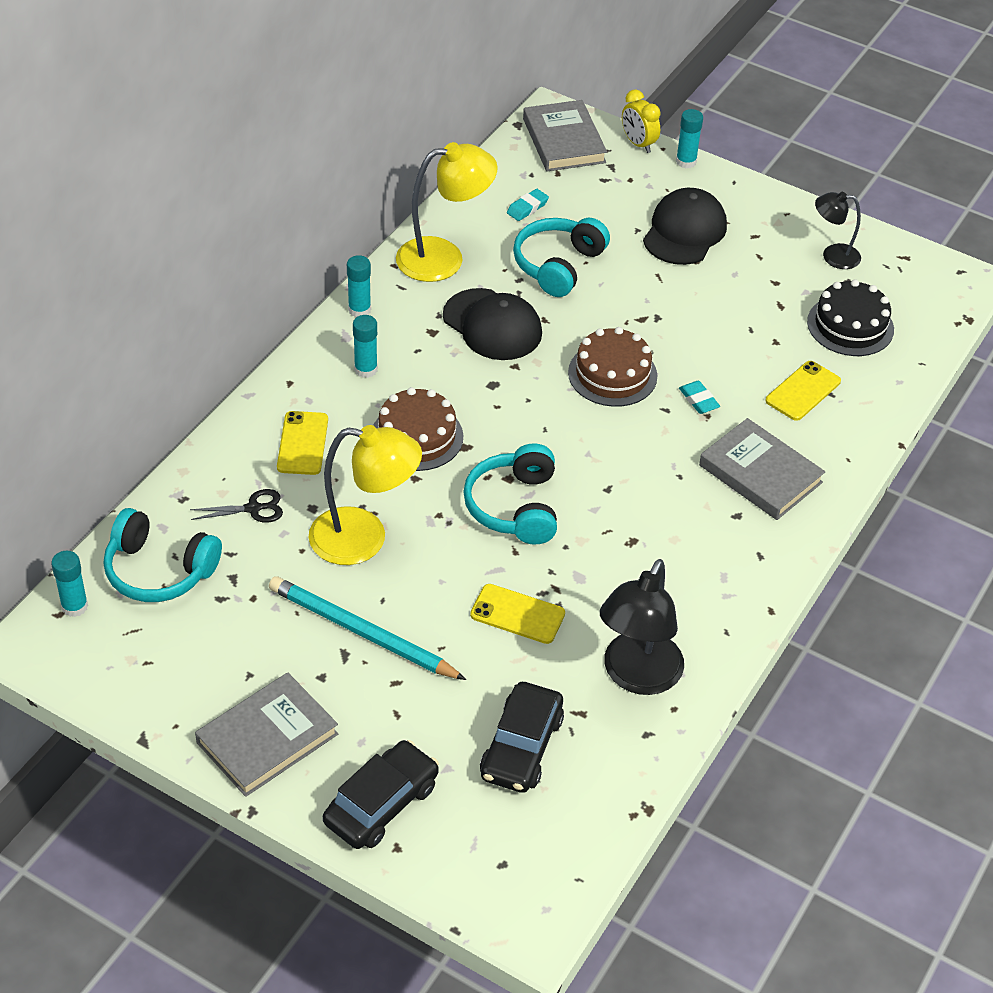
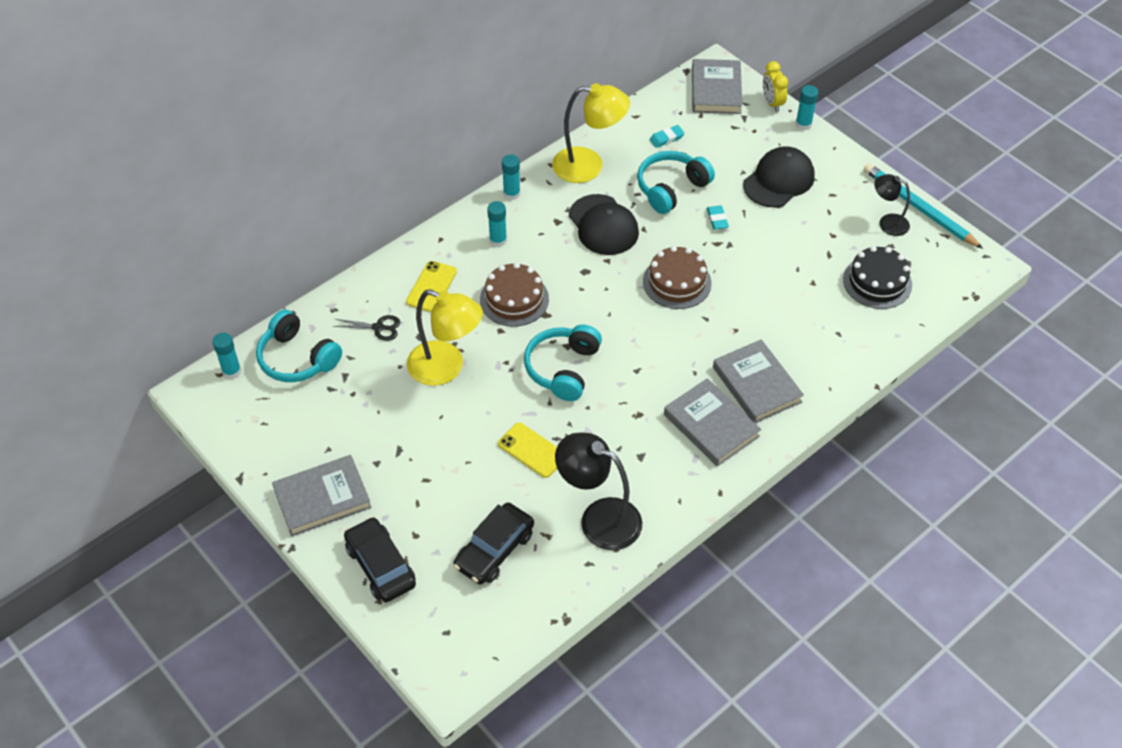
camera: 20 degrees right, 5 degrees up
(362, 632) = (417, 437): turquoise pencil -> turquoise pencil (918, 208)
(381, 804) = (380, 566): black car -> black car turned 90 degrees counterclockwise
(636, 676) = (599, 518): black lamp -> black lamp turned 75 degrees clockwise
(698, 400) = (733, 316): turquoise eraser -> turquoise eraser (717, 219)
(726, 534) = (711, 425): none -> grey book
(803, 391) = (817, 326): yellow phone -> none

